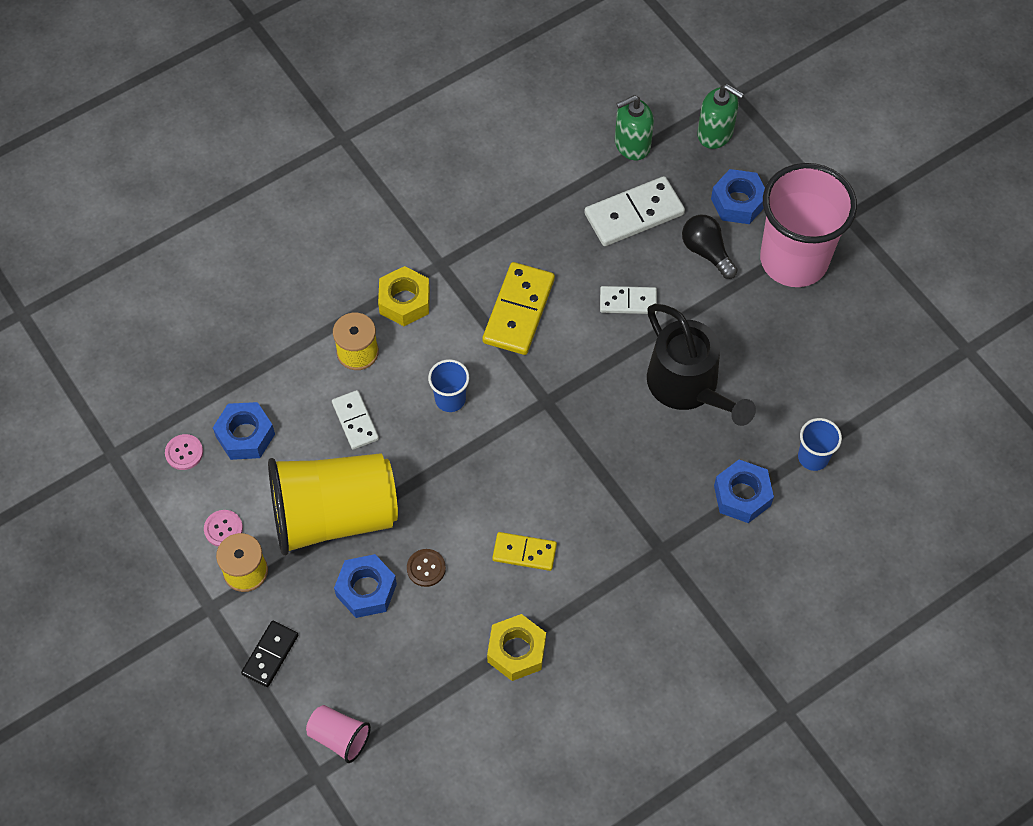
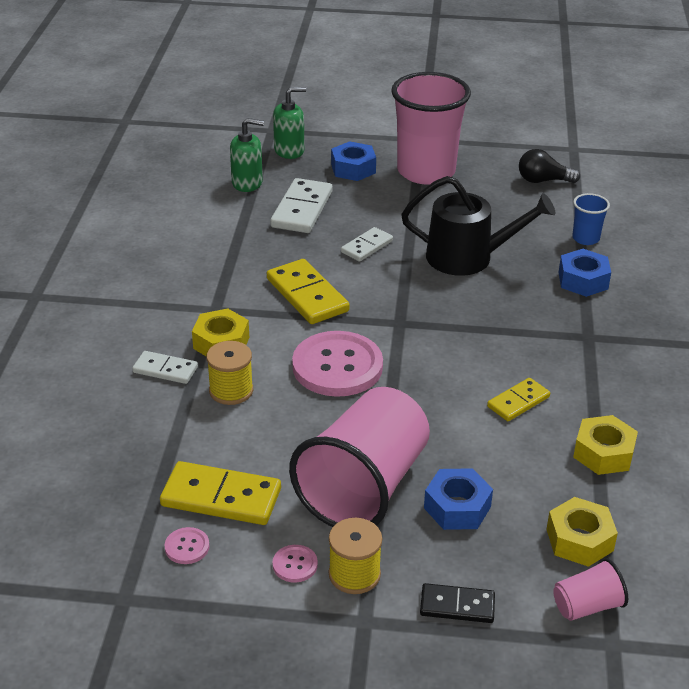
camera: 50 degrees left, 25 degrees down
(245, 435) = (221, 497): blue nut -> yellow domino
(270, 654) = (457, 606): black domino -> black domino turned 60 degrees counterclockwise
(334, 515) = (364, 487): yellow cup -> pink cup
(355, 421) = (291, 426): white domino -> white domino (165, 370)
(403, 692) = (579, 540): none -> yellow nut
(426, 568) = (474, 461): brown button -> none
(450, 399) = (337, 366): blue cup -> pink button
(632, 144) = (247, 183): green soap dispenser -> green soap dispenser turned 105 degrees counterclockwise
(706, 252) = (373, 198): black light bulb -> black light bulb (543, 180)

